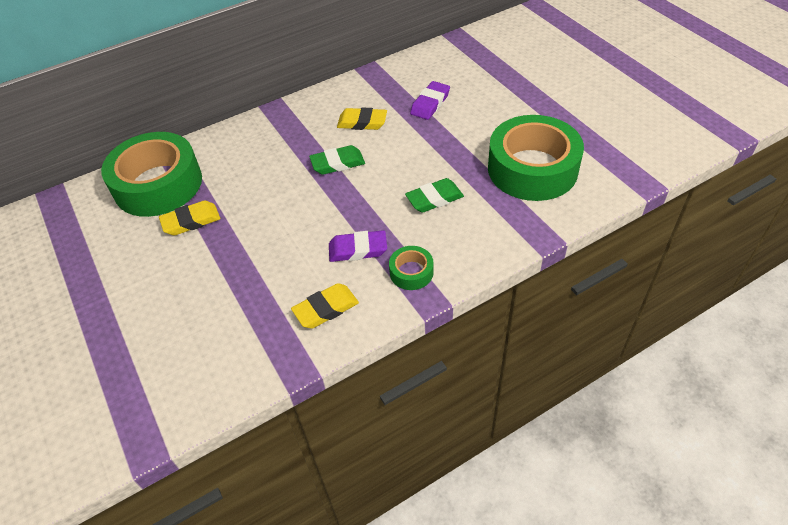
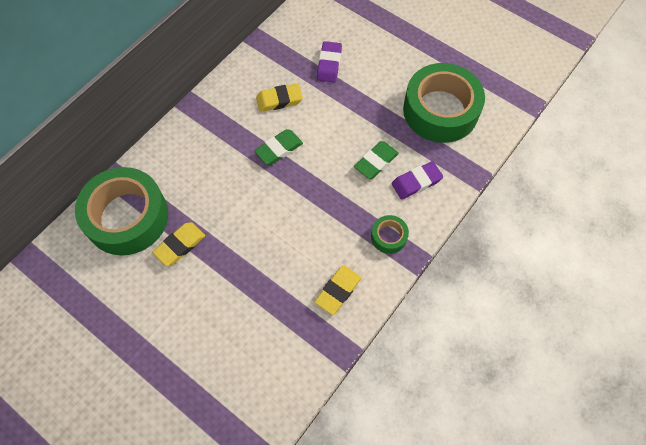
camera: 25 degrees left, 15 degrees up
(358, 249) = (337, 229): purple eraser -> purple eraser (416, 182)

